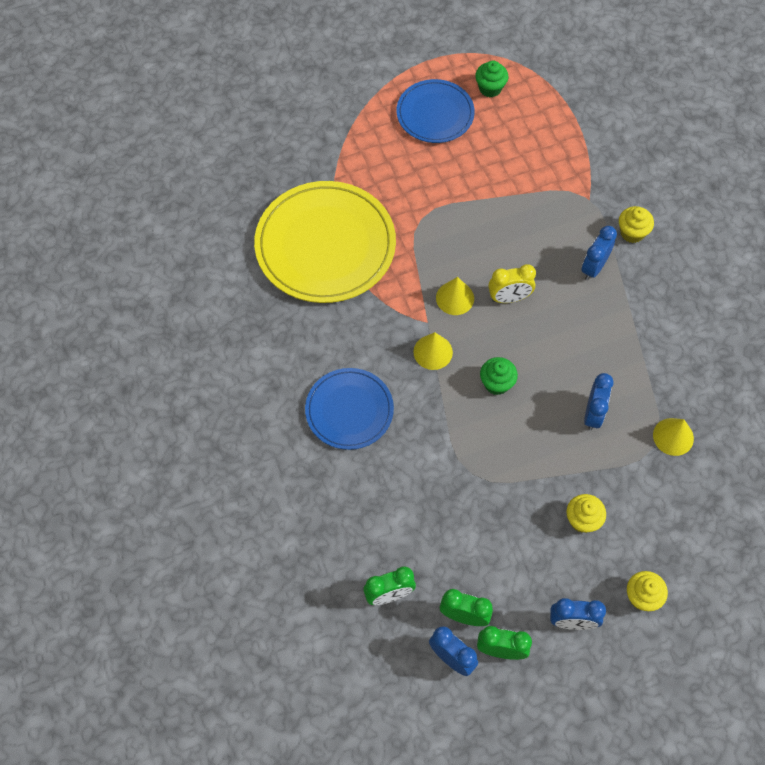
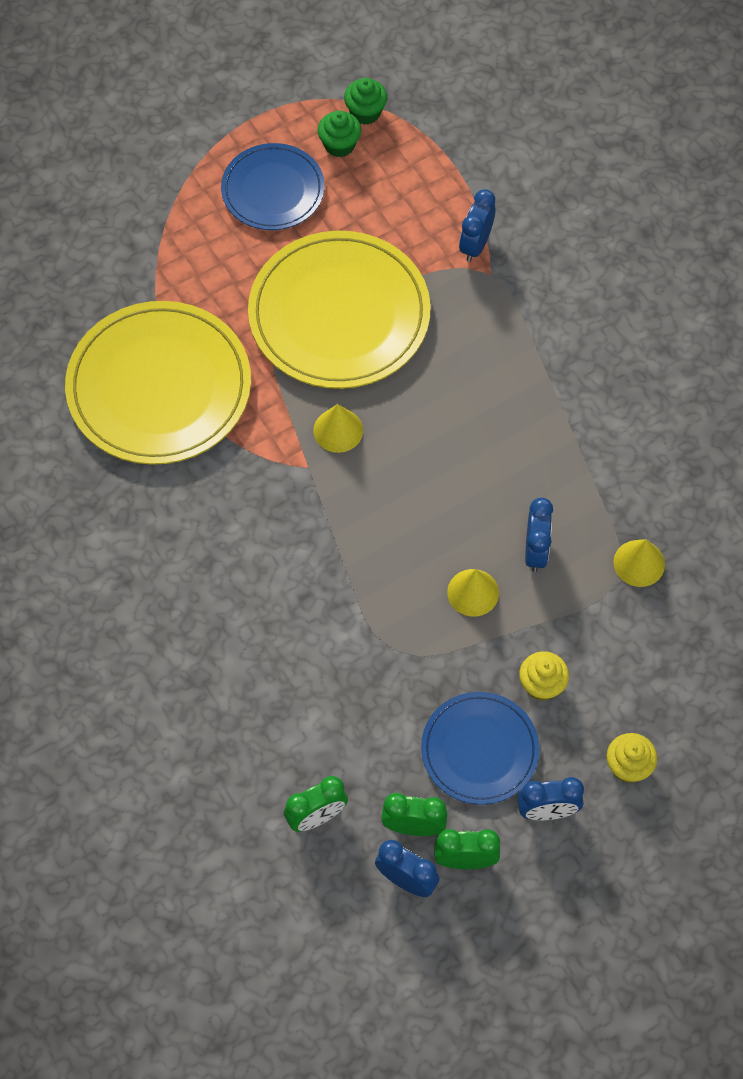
camera: 10 degrees left, 0 degrees up
(349, 410) = (227, 596): blue plate -> blue plate (479, 750)
(433, 352) = (321, 504): yellow cone -> yellow cone (473, 592)
(469, 212) = (339, 314): none -> yellow plate
(496, 383) = (408, 531): green cupcake -> green cupcake (365, 112)
(509, 298) = (407, 419): yellow clock -> none
(594, 267) = (509, 363): blue clock -> blue clock (475, 245)
(632, 233) = (551, 310): yellow cupcake -> none

